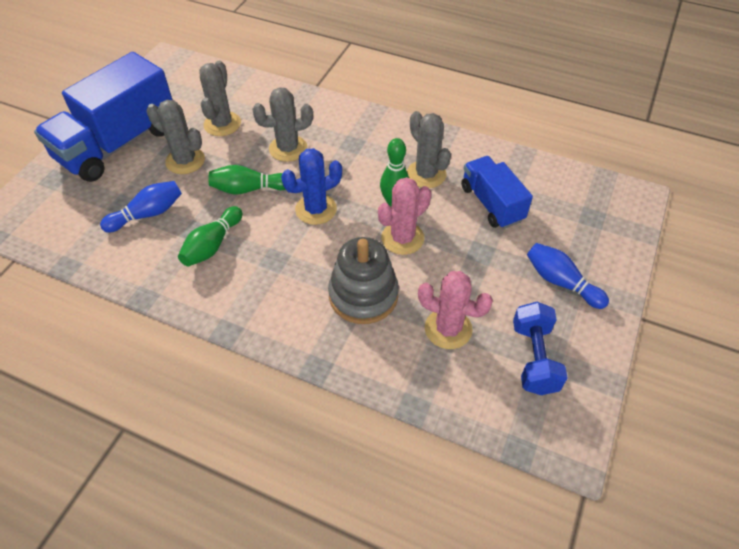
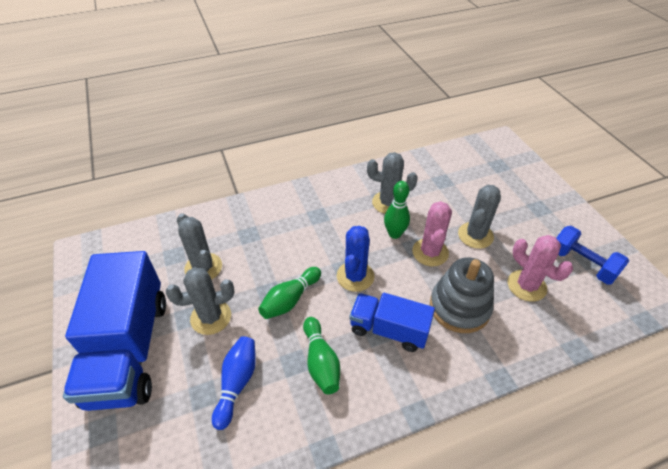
camera: 45 degrees left, 5 degrees down
(288, 148) = (279, 250): grey cactus -> grey cactus (475, 235)
(448, 329) = (526, 286): pink cactus -> pink cactus turned 75 degrees clockwise
(491, 204) = (445, 194): blue truck -> blue truck (388, 330)
(561, 282) = (535, 212): blue bowling pin -> none

